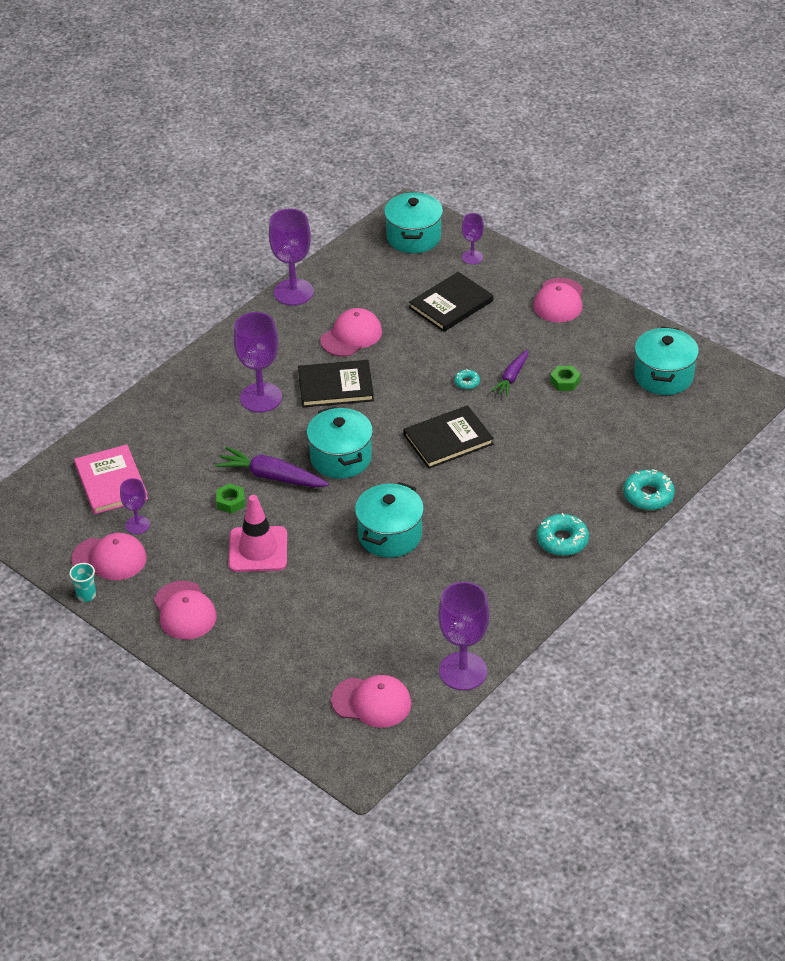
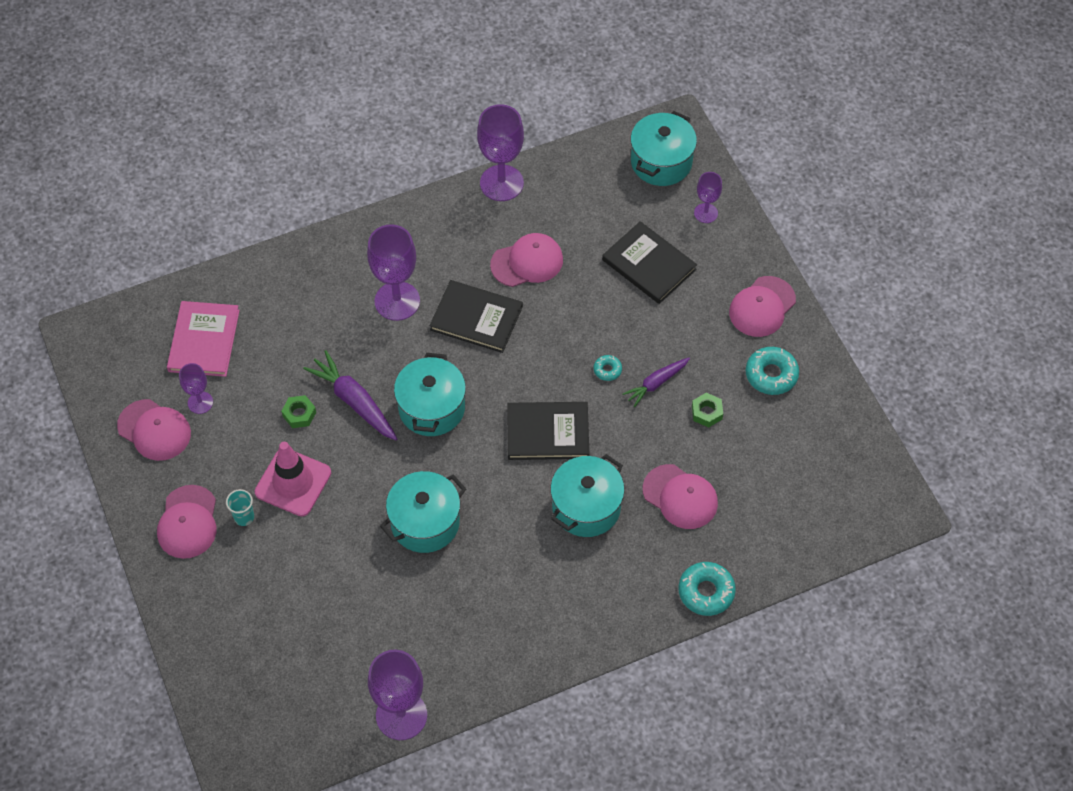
camera: 25 degrees right, 15 degrees up
(86, 595) = (111, 463): turquoise cup -> turquoise cup (244, 517)
(372, 702) = (297, 709): pink cap -> pink cap (680, 497)
(451, 304) = (649, 264): black book -> black book turned 60 degrees clockwise
(562, 540) = (587, 606): turquoise donut -> turquoise donut (771, 375)
(663, 376) = (813, 450): turquoise pot -> turquoise pot (586, 507)

